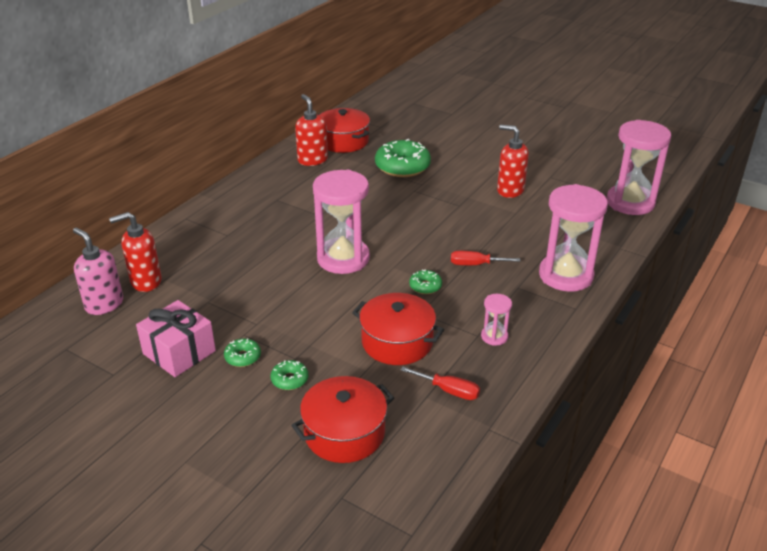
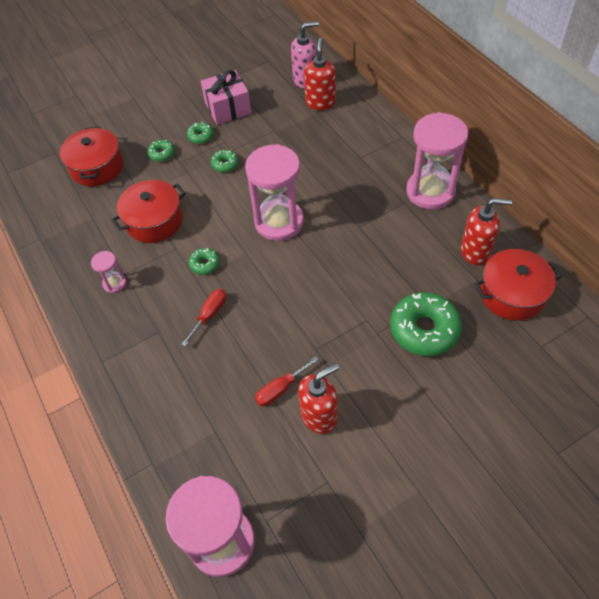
camera: 120 degrees right, 20 degrees up
(282, 320) = (225, 164): none -> green donut
(449, 391) = (86, 231): red screwdriver -> red screwdriver (280, 389)
(565, 275) = (146, 381): pink hourglass -> pink hourglass (430, 191)

